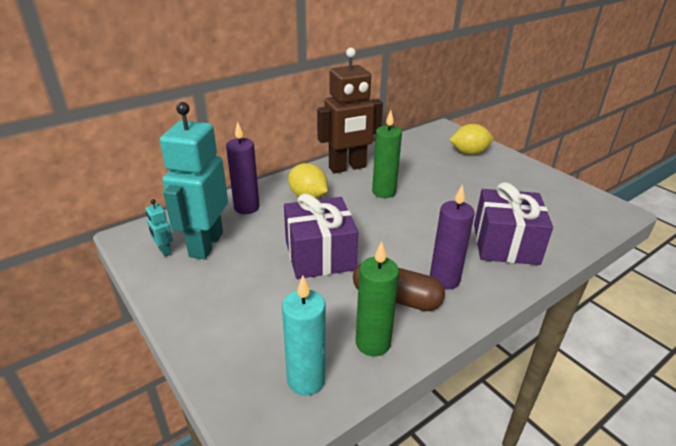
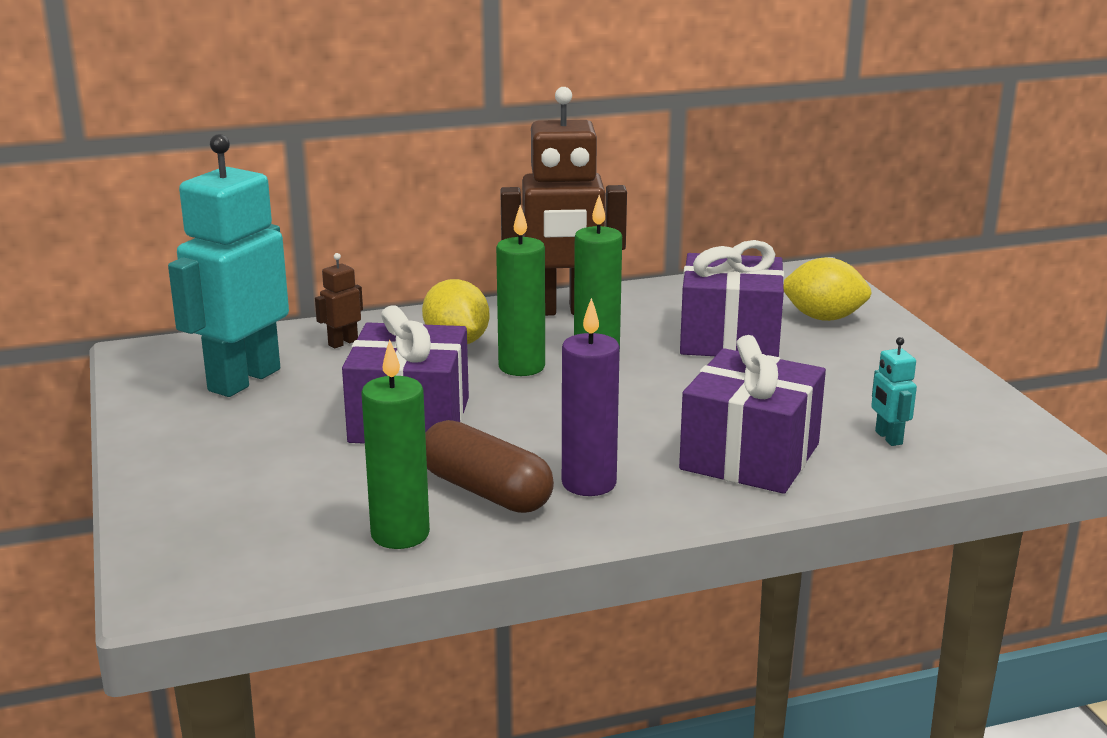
camera: 20 degrees right, 10 degrees down
(164, 251) = (177, 378): turquoise robot -> turquoise robot (888, 438)
(246, 207) = (343, 343): purple candle -> brown robot
(306, 380) = (268, 553): turquoise candle -> none
(353, 207) = (521, 367): none -> green candle
(438, 172) = (729, 338): none -> purple gift

